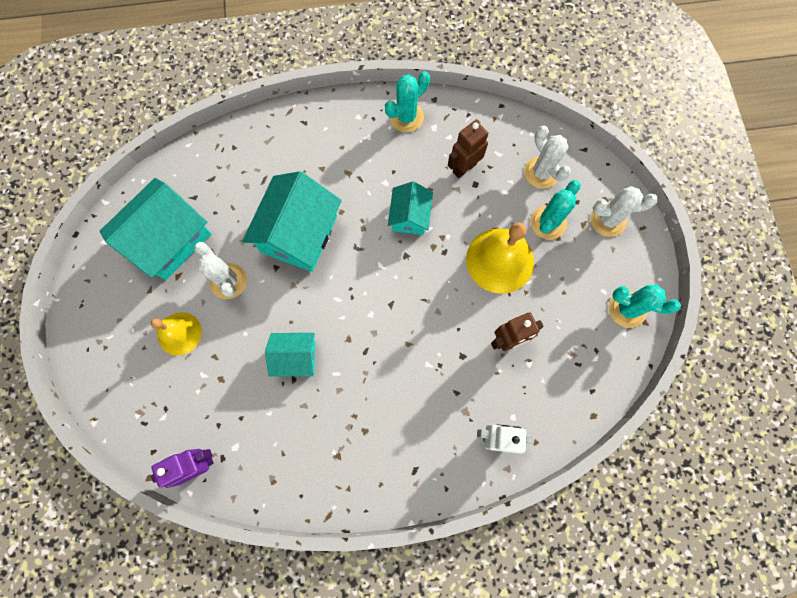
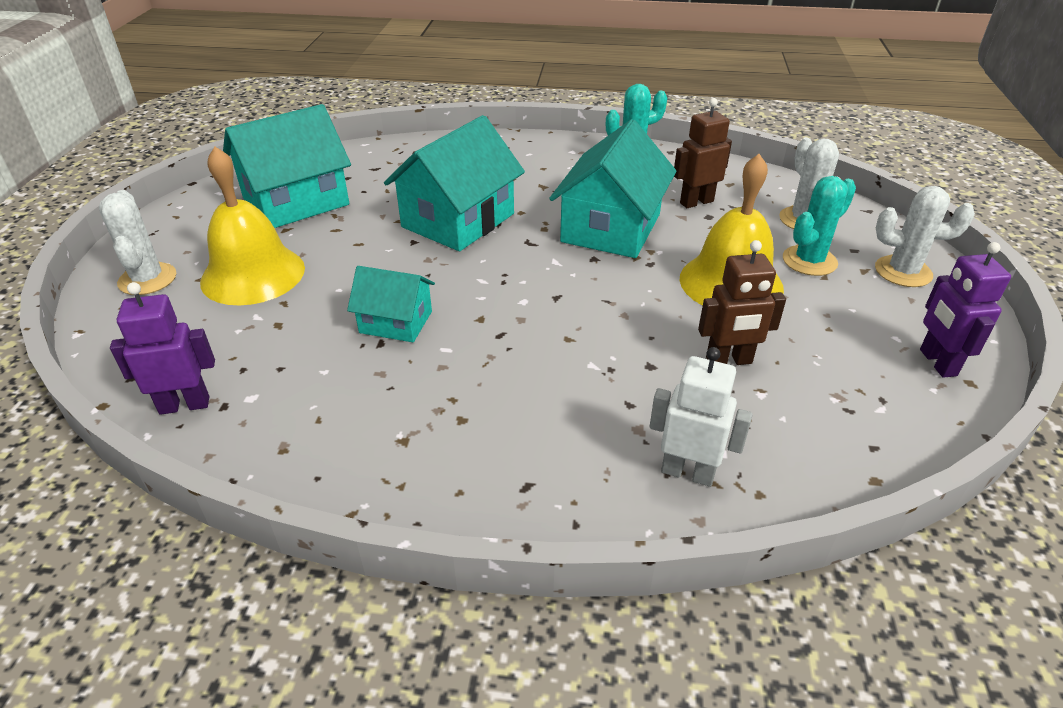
camera: 15 degrees right, 35 degrees down
(179, 333) = (253, 274): yellow bell -> yellow bell, size x1.61
(228, 281) = (346, 243): white cactus -> white cactus (147, 279)
(410, 216) = (611, 228): turquoise house -> turquoise house, size x1.78
(627, 309) = (937, 362): turquoise cactus -> purple robot

